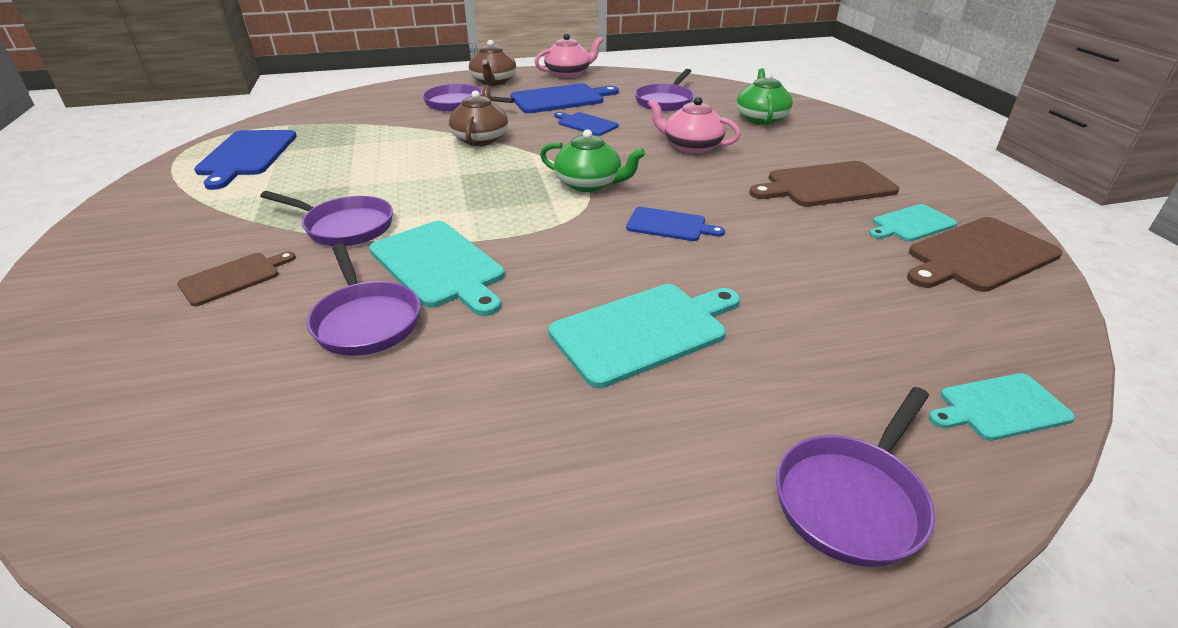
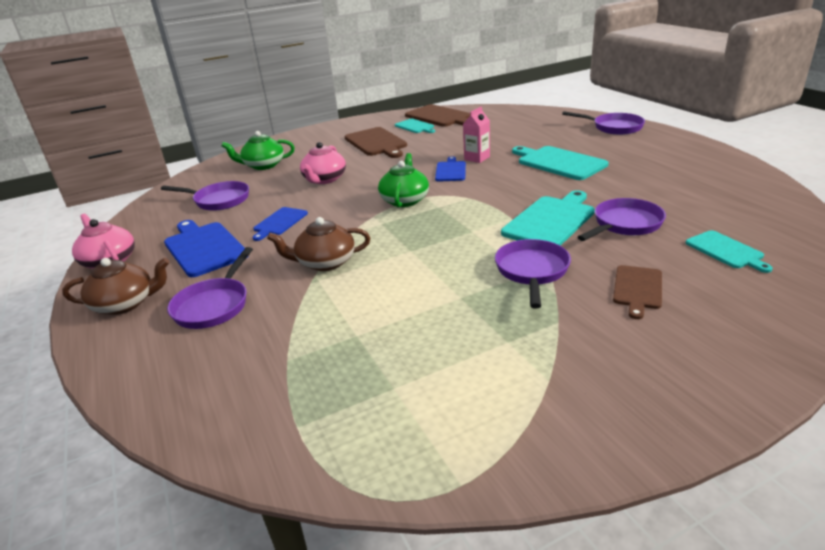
camera: 100 degrees left, 5 degrees down
(234, 278) = (637, 289): brown cutting board -> brown cutting board turned 105 degrees counterclockwise
(246, 155) = (417, 411): blue cutting board -> none
(712, 254) = (477, 158): none -> pink carton
(1000, 407) = (546, 114): turquoise cutting board -> turquoise cutting board (726, 251)

